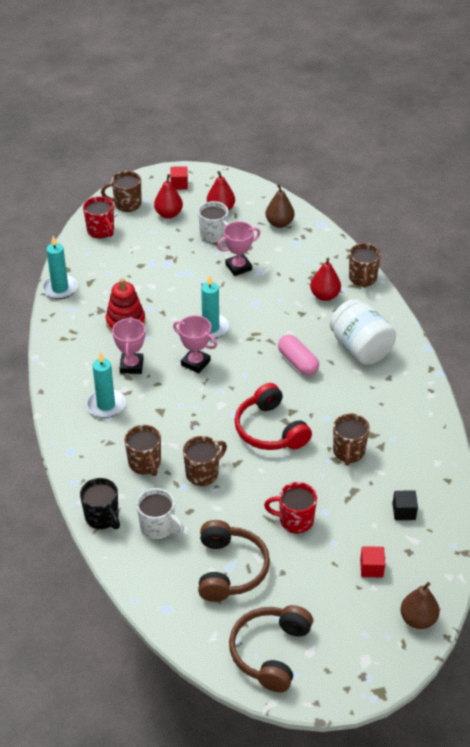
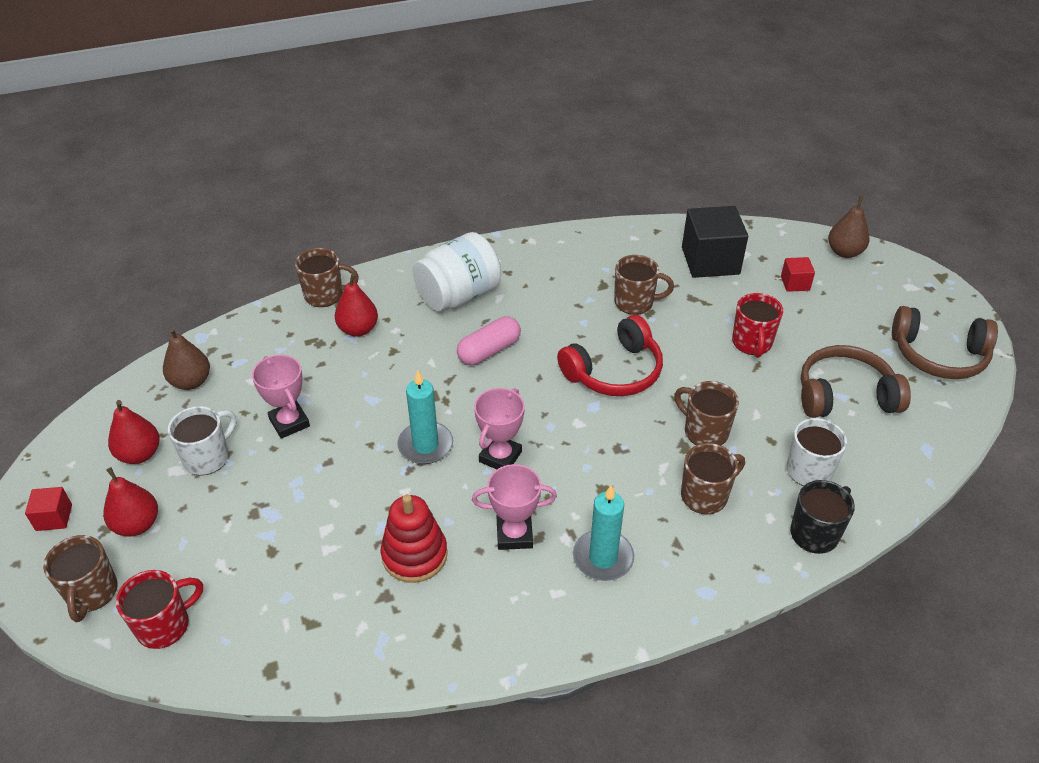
camera: 95 degrees left, 0 degrees up
(60, 288) = (325, 670): turquoise candle -> none
(404, 511) = (710, 261): black cube -> black cube, size x2.09

